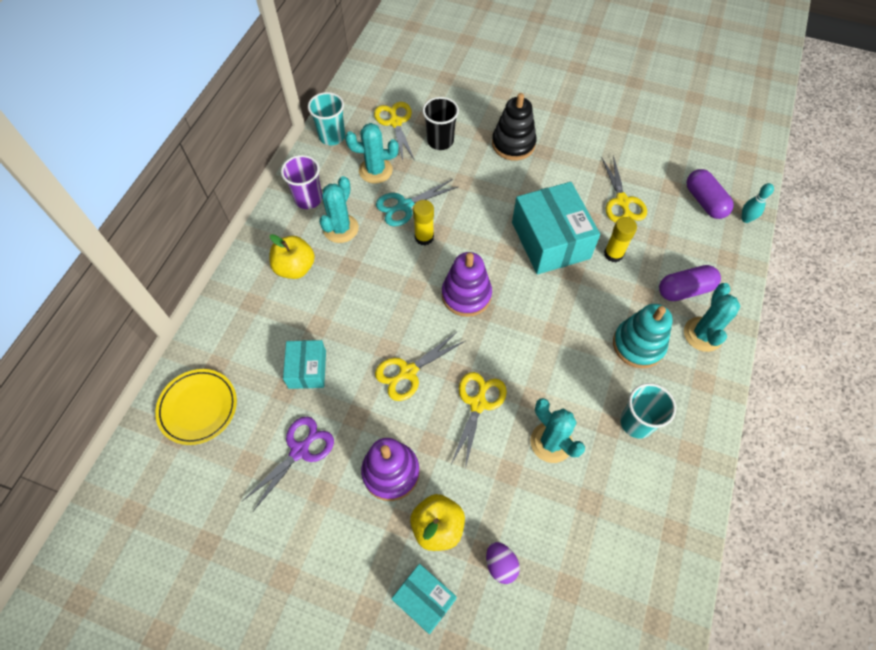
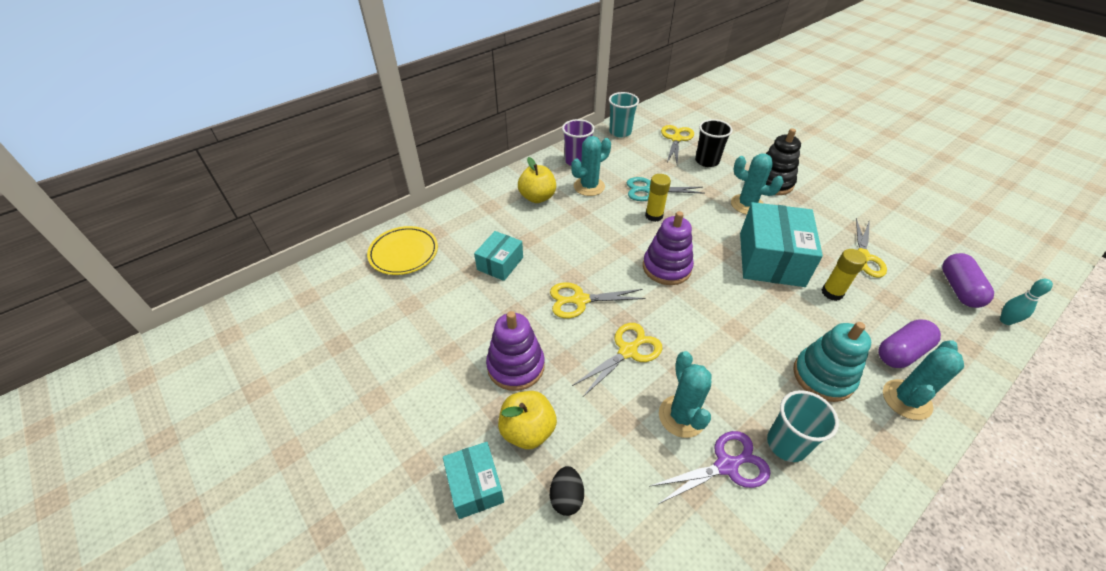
camera: 30 degrees right, 15 degrees down
(300, 450) = (454, 314): purple scissors -> purple scissors (726, 465)
(375, 170) = (641, 162): turquoise cactus -> turquoise cactus (747, 204)
(500, 564) = (566, 497): purple egg -> black egg
(685, 290) = (901, 352): purple capsule -> purple capsule turned 45 degrees counterclockwise

